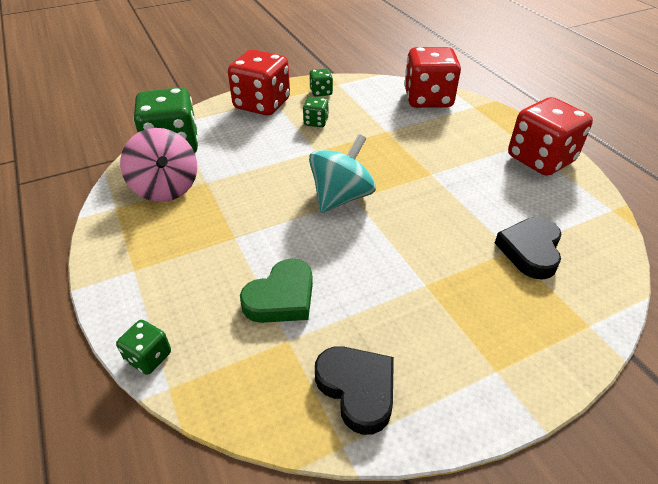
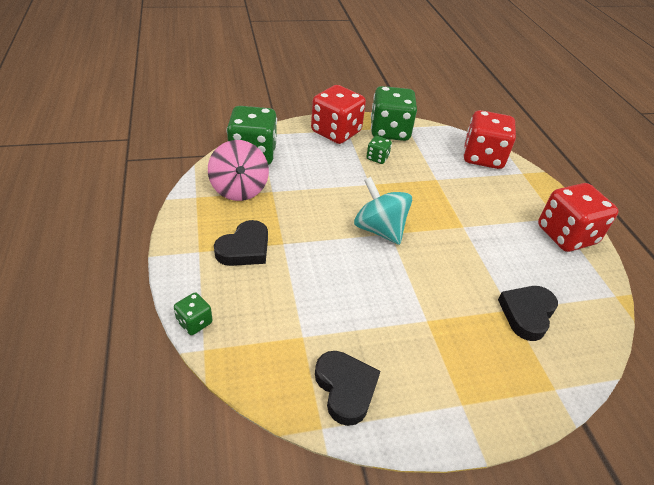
camera: 10 degrees right, 0 degrees up
(190, 253) = (244, 248): none -> black heart
(281, 297) = (307, 301): green heart -> none
(321, 92) = (389, 131): green dice -> green dice, size x2.17
(341, 197) = (379, 229): turquoise spinning top -> turquoise spinning top turned 90 degrees counterclockwise

